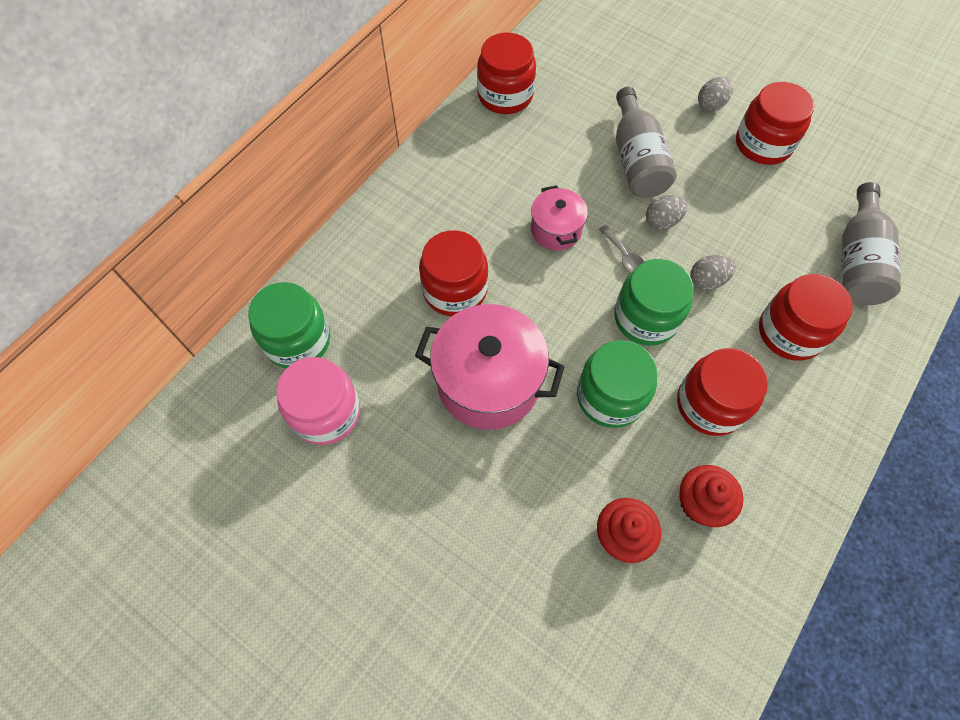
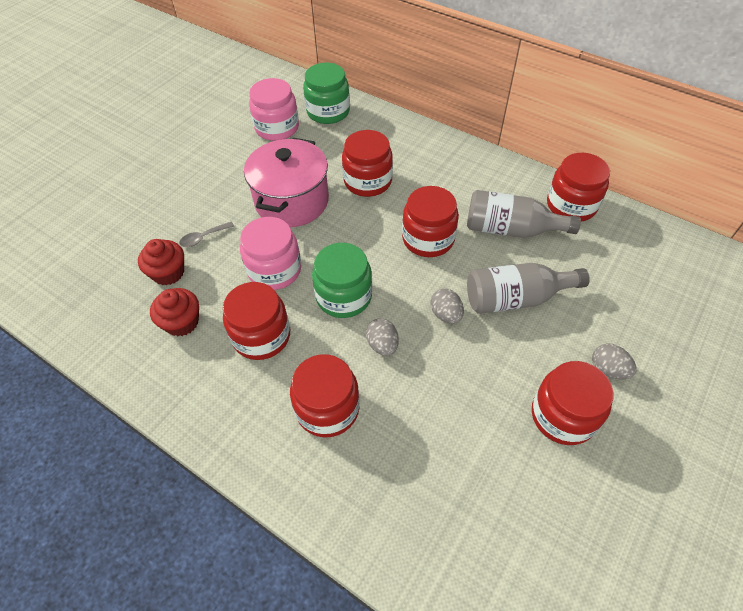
camera: 90 degrees right, 10 degrees down
(556, 230) = (428, 239): pink pot -> red jar
(610, 396) = (274, 270): green jar -> pink jar
(624, 256) = (405, 284): grey spoon -> grey spoon (203, 237)
(857, 260) = (414, 490): grey bottle -> grey bottle (511, 229)

